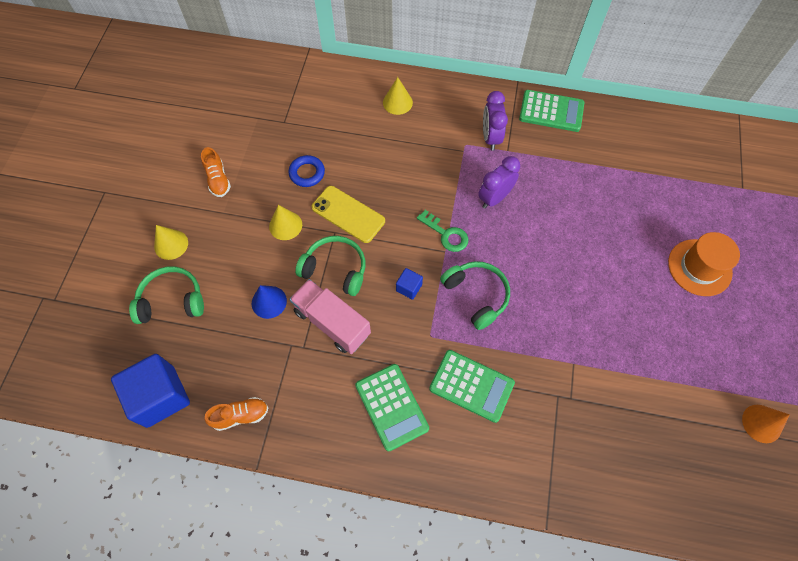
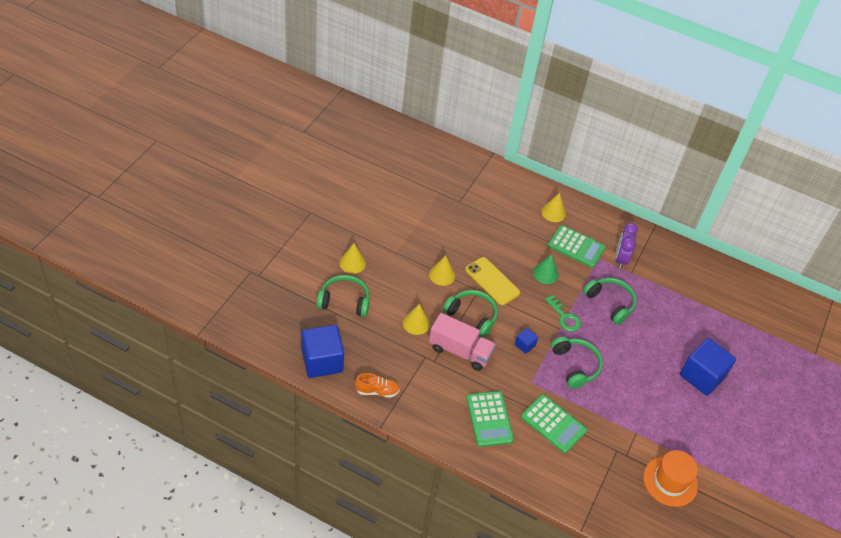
camera: 10 degrees right, 15 degrees down
(218, 180) = (398, 228): orange shoe -> none
(269, 302) = (416, 323): blue cone -> yellow cone
(307, 173) = (468, 243): blue ring -> none
(332, 322) = (460, 351): pink truck -> pink truck turned 150 degrees clockwise
(409, 184) = (545, 273): none -> green cone
(494, 198) = (610, 303): purple clock -> green headphones
(551, 111) = (676, 254): green calculator -> green calculator (576, 247)
(626, 259) = (702, 376): none -> blue cube
(699, 267) = (759, 399): orange hat -> orange hat (670, 481)
(761, 423) = (769, 516): orange cone -> none

